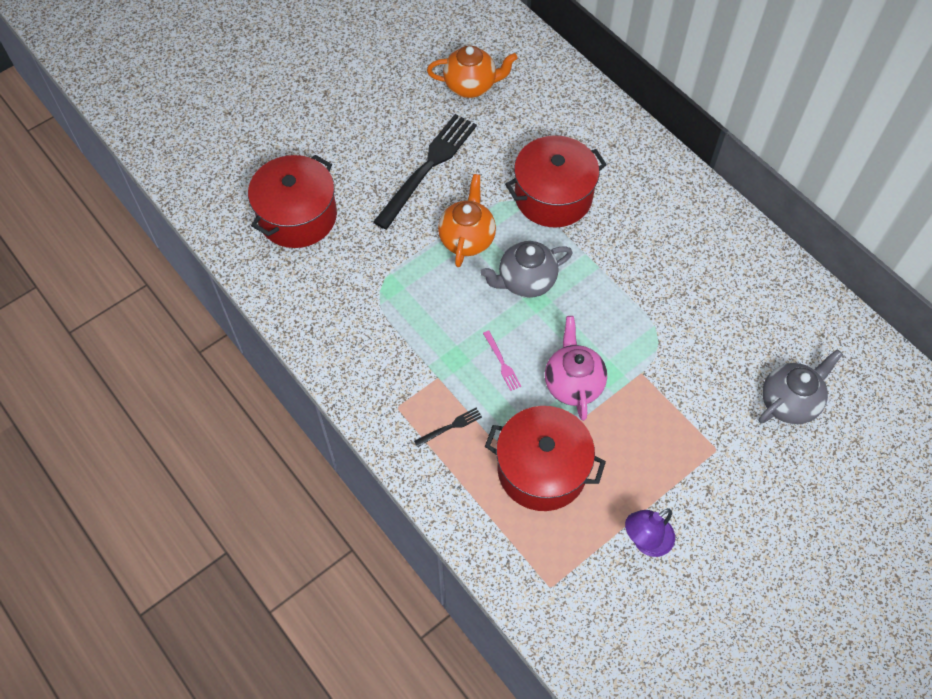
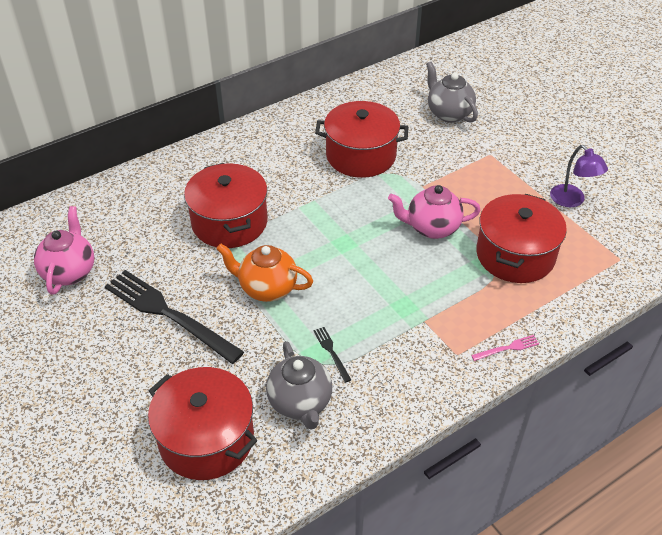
camera: 85 degrees left, 15 degrees down
(450, 427) = (477, 314): black fork -> black fork (331, 352)
(471, 86) = (69, 272): orange teapot -> pink teapot
(501, 362) = (409, 273): pink fork -> pink fork (507, 348)
(525, 281) = (323, 249): grey teapot -> grey teapot (300, 403)
(683, 307) = (361, 155): none -> red pot

